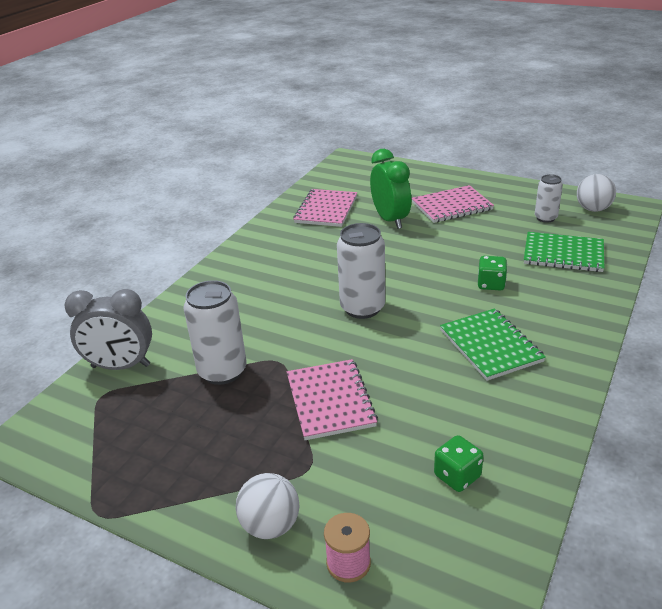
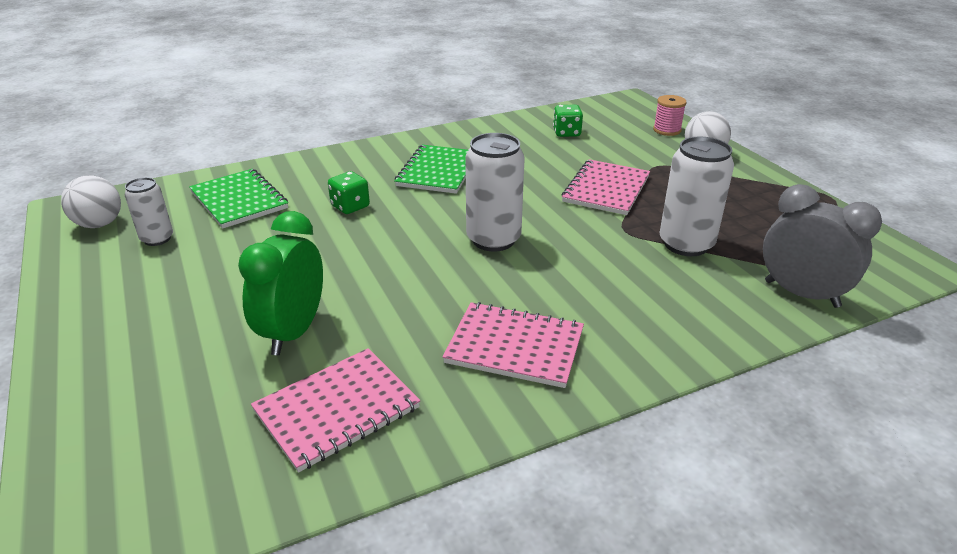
camera: 145 degrees left, 0 degrees up
(452, 206) = (191, 310): pink notebook -> pink notebook (515, 346)

